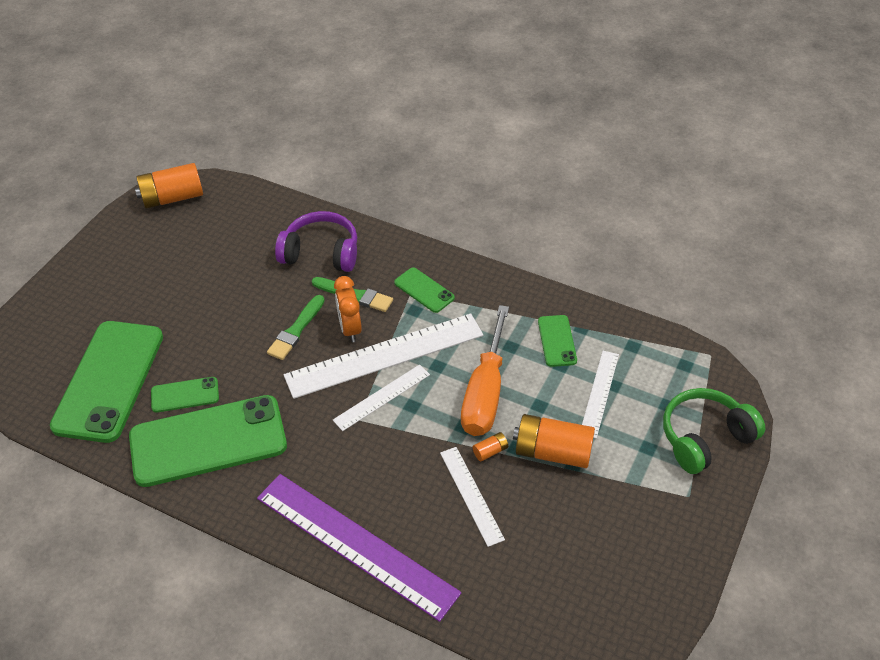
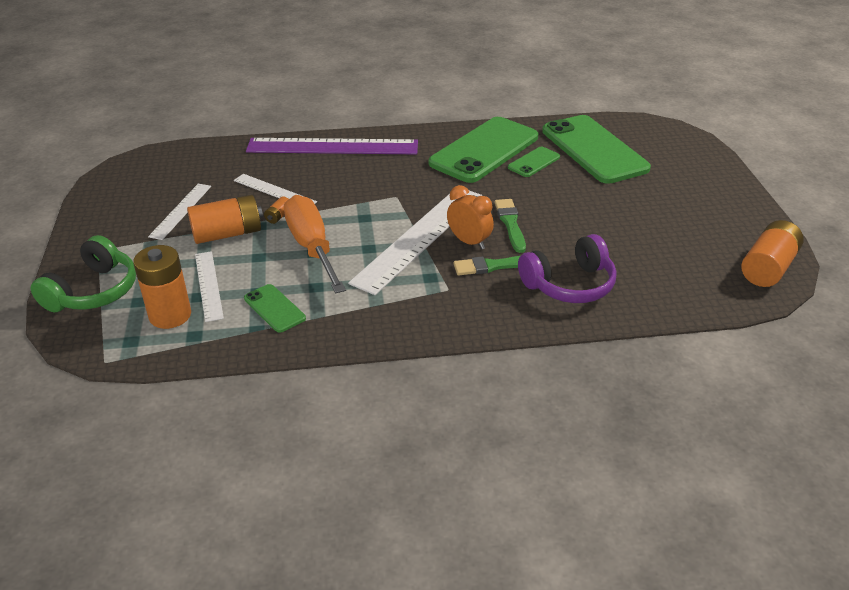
camera: 145 degrees right, 10 degrees down
(382, 397) = (393, 213): white ruler -> white ruler (181, 211)
(424, 290) = (438, 296): green phone -> none
(644, 376) = (170, 315): none -> orange battery

